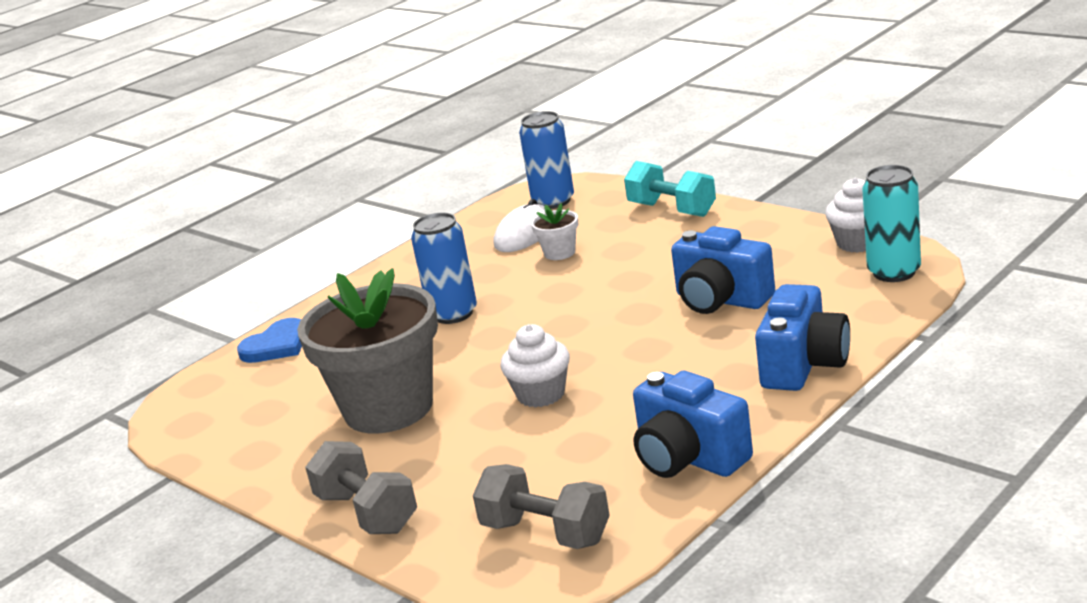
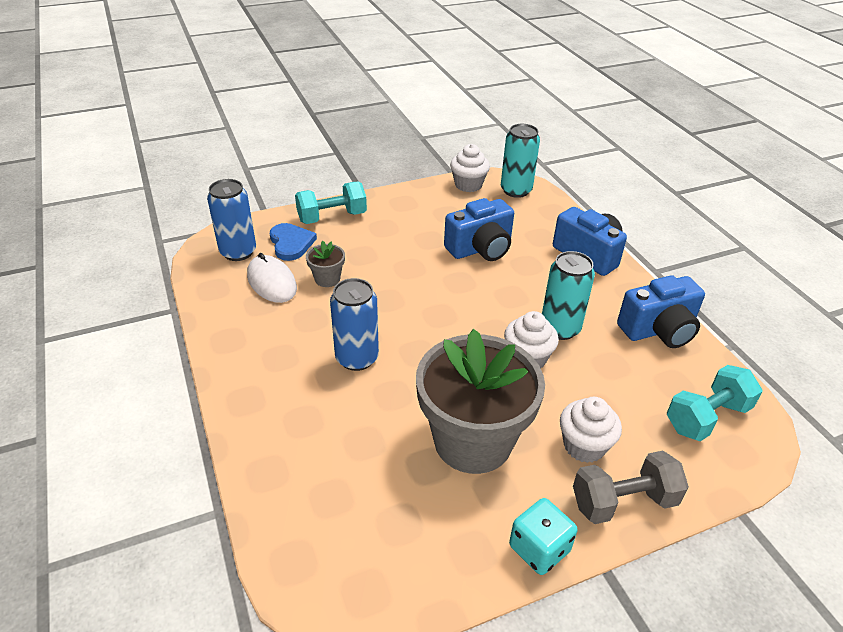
camera: 70 degrees left, 15 degrees up
(276, 345) = (279, 480): blue heart -> blue heart (291, 243)
(277, 485) = (539, 549): none -> turquoise dice
(430, 468) = (584, 446): none -> white cupcake
(546, 533) = (706, 417): grey dumbbell -> turquoise dumbbell
(559, 253) = (327, 279): white flower pot -> grey flower pot
(617, 395) = (560, 328): none -> turquoise can

